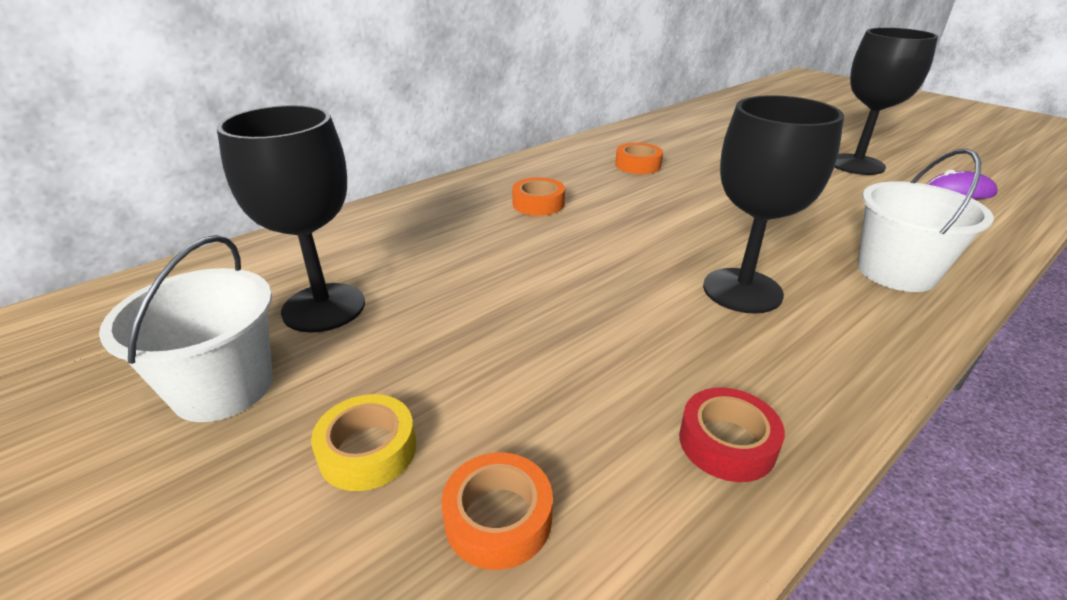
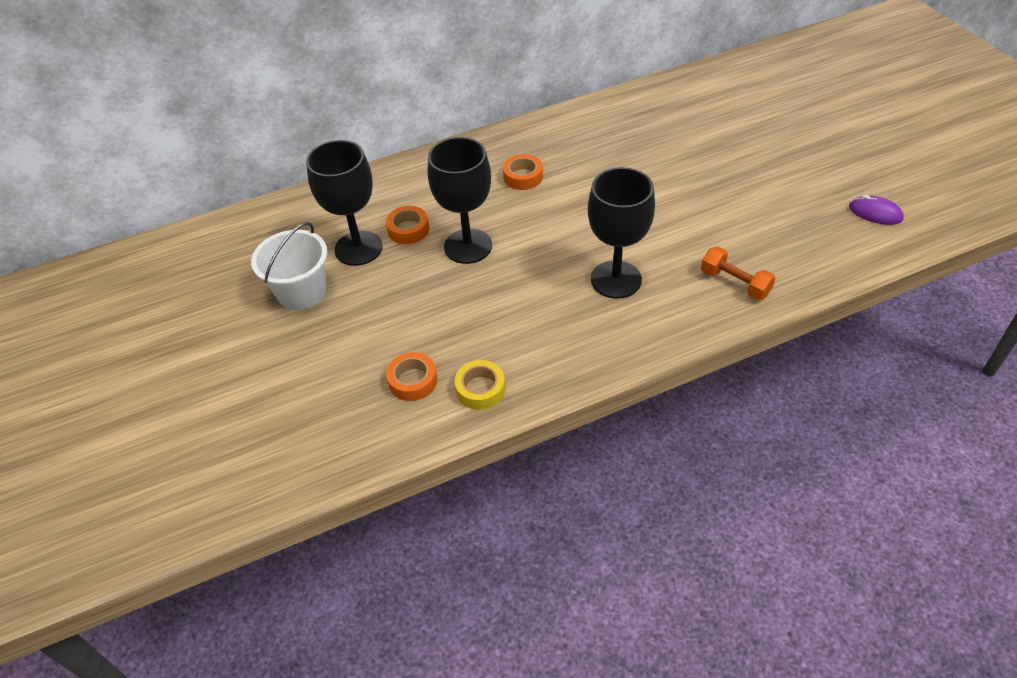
camera: 20 degrees right, 15 degrees up
(368, 450) = (364, 339): yellow tape -> yellow tape (480, 389)
(638, 165) = (624, 142): orange tape -> orange tape (408, 229)
(727, 443) = (537, 370): red tape -> none
(856, 164) = (815, 167): black goblet -> black goblet (468, 246)
(896, 272) = (735, 283): white bucket -> orange dumbbell

